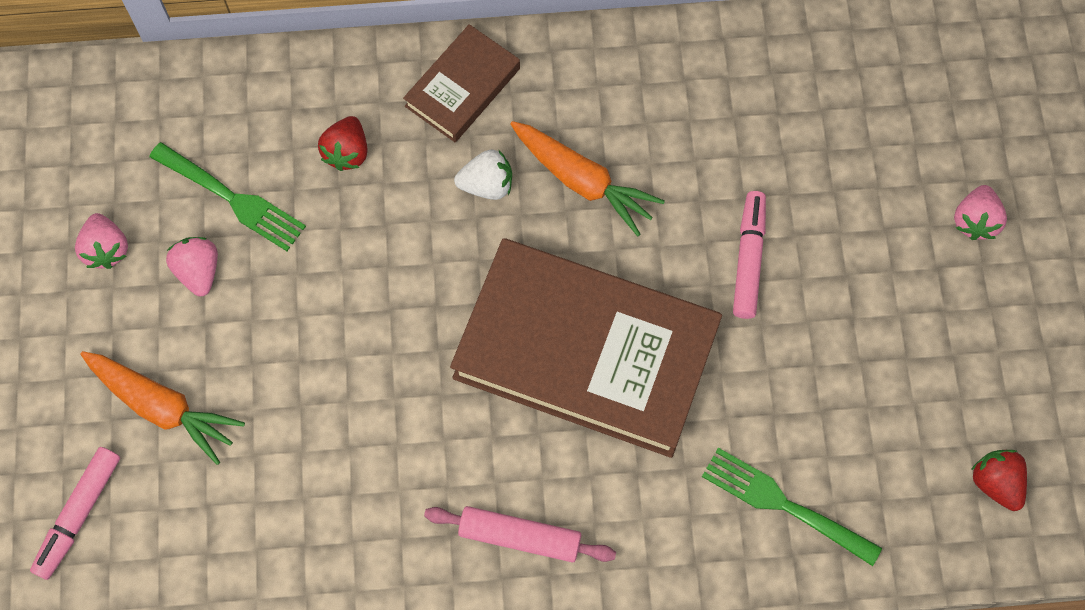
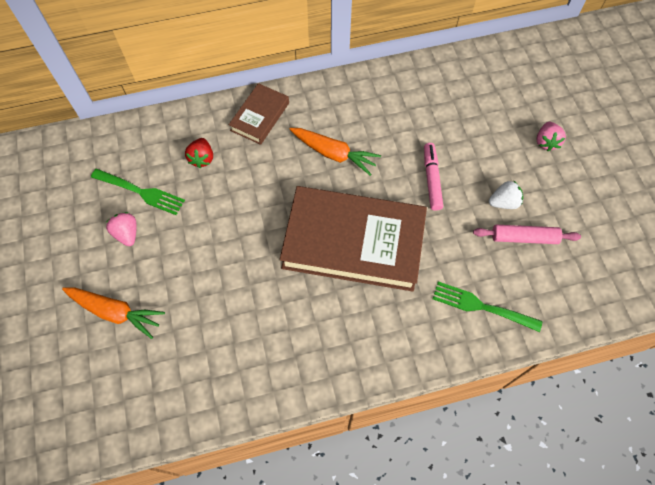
camera: 10 degrees left, 5 degrees down
(79, 514) = (72, 383): pink marker -> none
(106, 249) = (72, 230): pink strawberry -> none
(487, 185) = (282, 163): white strawberry -> white strawberry (503, 202)
(520, 536) = (336, 350): pink rolling pin -> pink rolling pin (524, 237)
(995, 483) = (594, 275): red strawberry -> none

